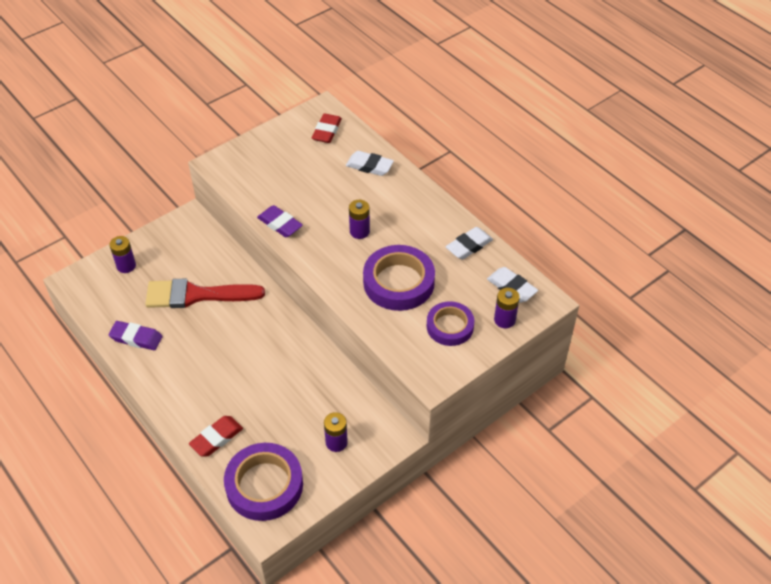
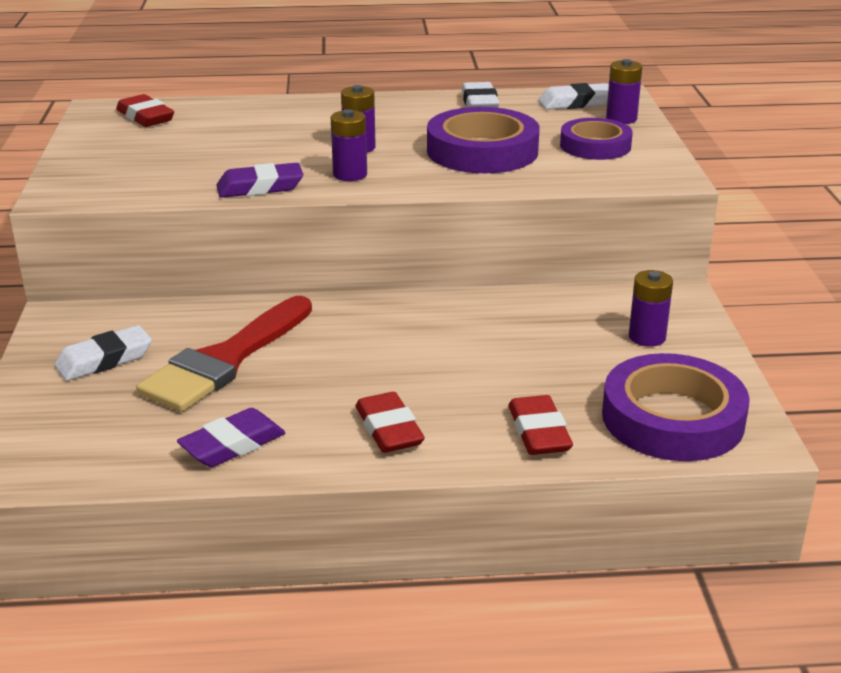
camera: 55 degrees left, 20 degrees down
(126, 266) = (58, 405): purple battery -> purple battery (350, 174)
(182, 383) = (389, 429): none -> red eraser
(369, 166) = (256, 113): white eraser -> white eraser (104, 360)

